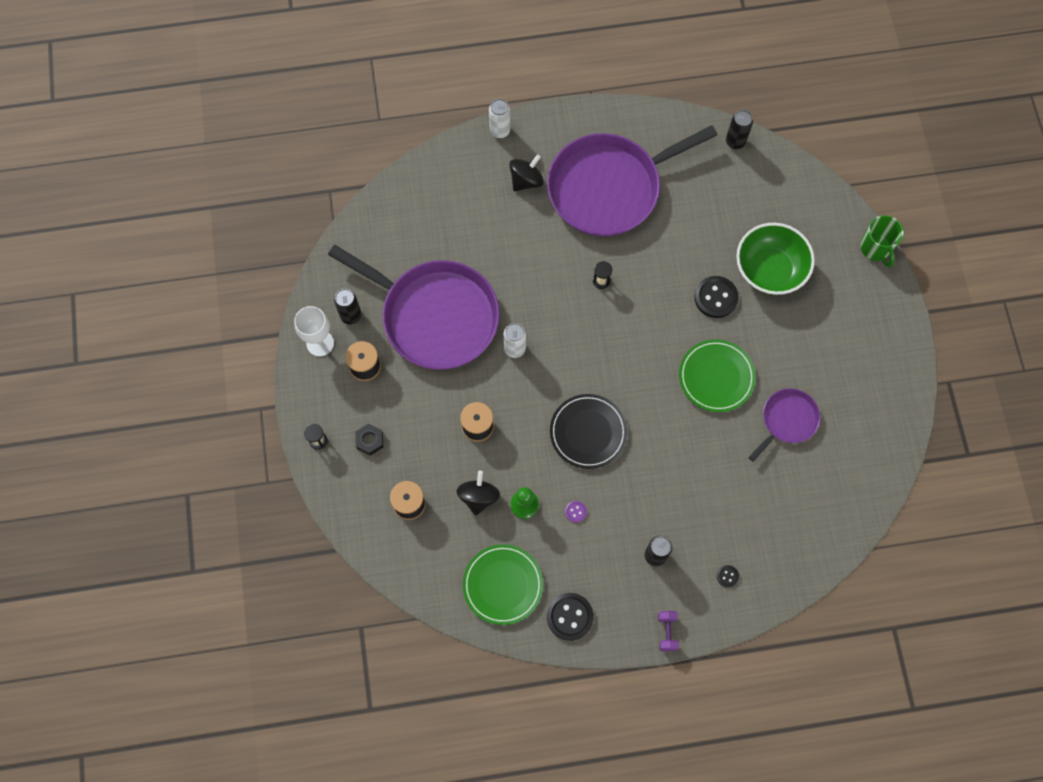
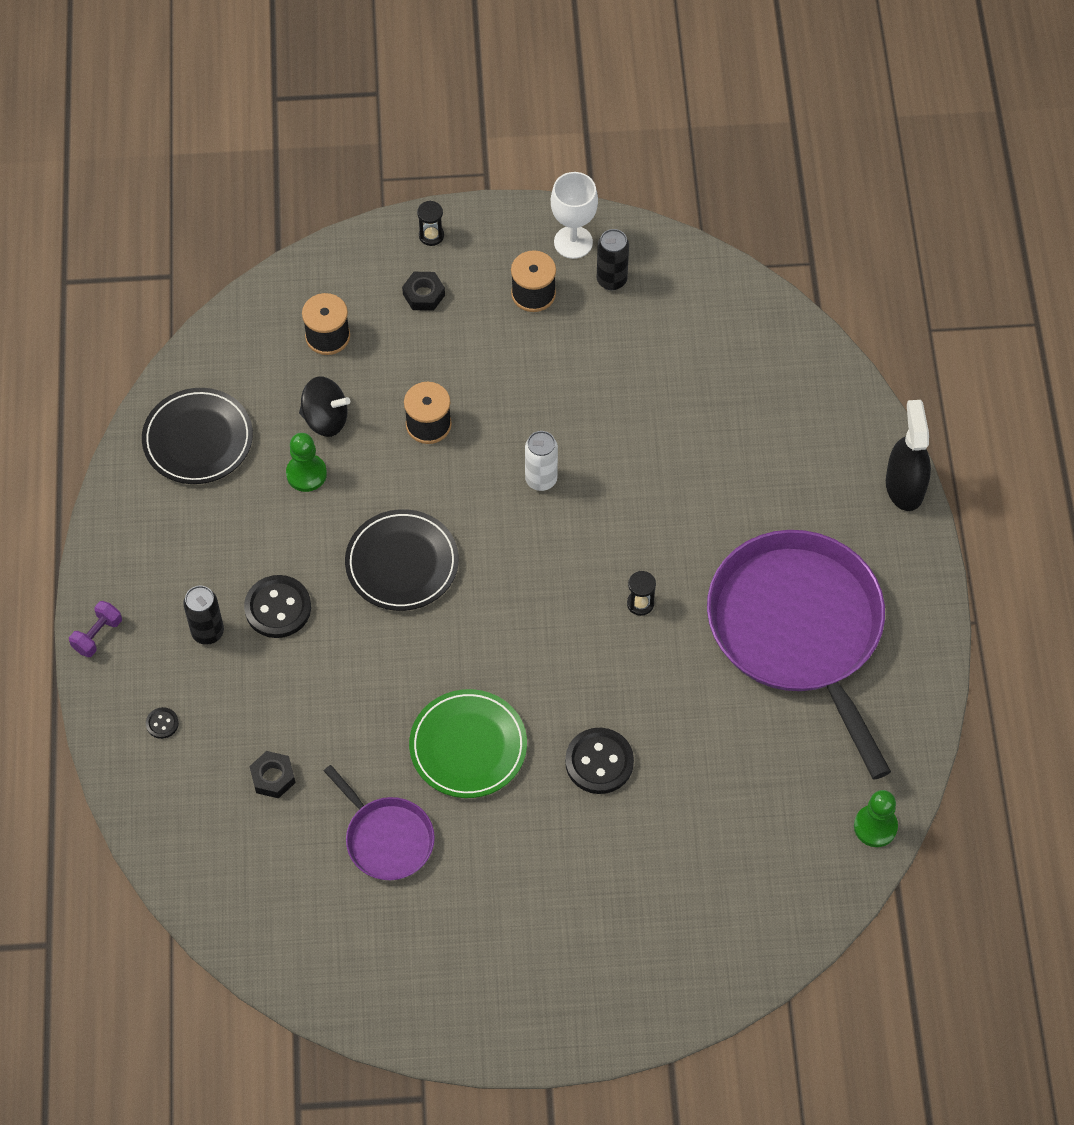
camera: 95 degrees right, 10 degrees down
(435, 316) = (602, 382): purple pan -> none
(500, 131) = (904, 486): white can -> black spray bottle
(503, 585) = (198, 439): green plate -> black plate
(526, 180) = (816, 515): black spinning top -> none
(570, 617) = (140, 516): black button -> black button (278, 608)
(575, 511) = (287, 537): purple button -> none
(667, 632) = (97, 635): purple dumbbell -> purple dumbbell turned 60 degrees counterclockwise
(735, 141) = (875, 826): black can -> green pawn
(756, 497) = (273, 777): none -> black nut
(769, 270) = (641, 848): green bowl -> none
(875, 248) = (667, 1020): green mug -> none

